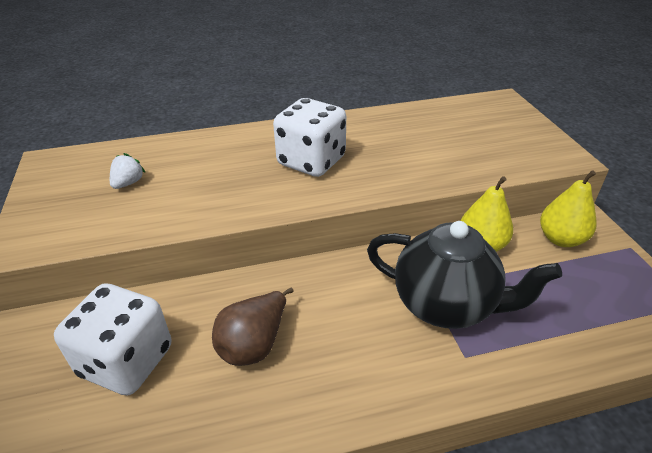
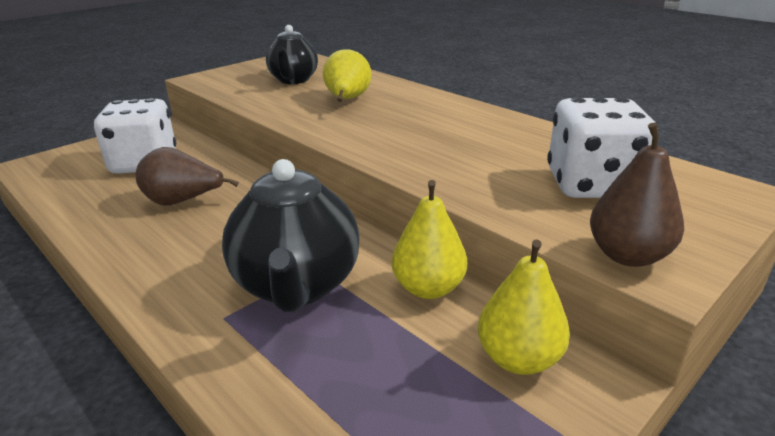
camera: 60 degrees right, 10 degrees down
(128, 183) = (293, 80): white strawberry -> black teapot
(225, 170) = (347, 100): none -> yellow pear
(311, 161) = (404, 124): white dice -> white dice (591, 185)
(547, 158) = (627, 255): none -> brown pear

